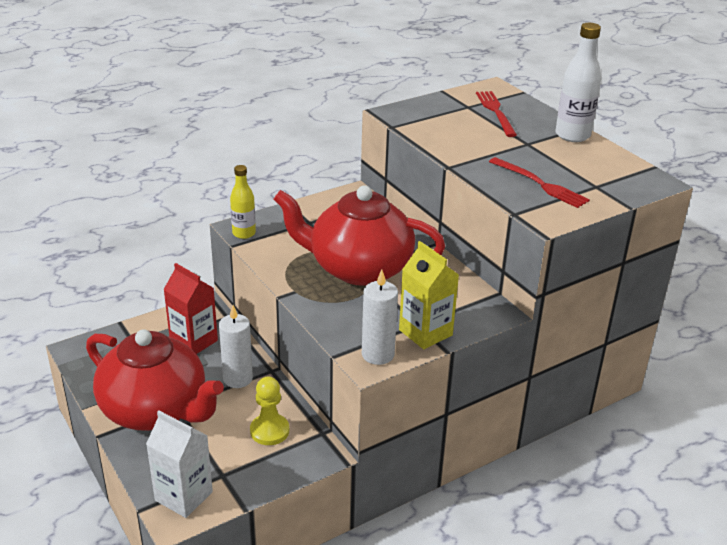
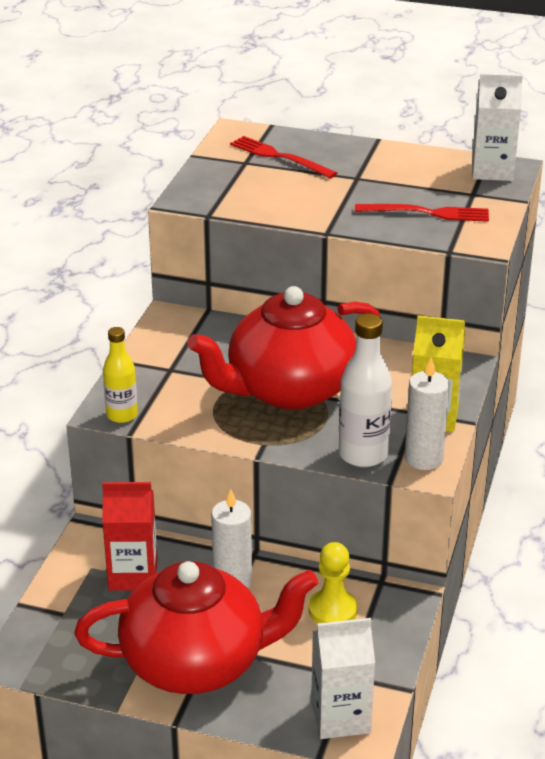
camera: 40 degrees left, 0 degrees up
(572, 135) = (382, 152): white bottle -> white bottle (363, 454)
(637, 178) = (492, 171): none -> white carton

